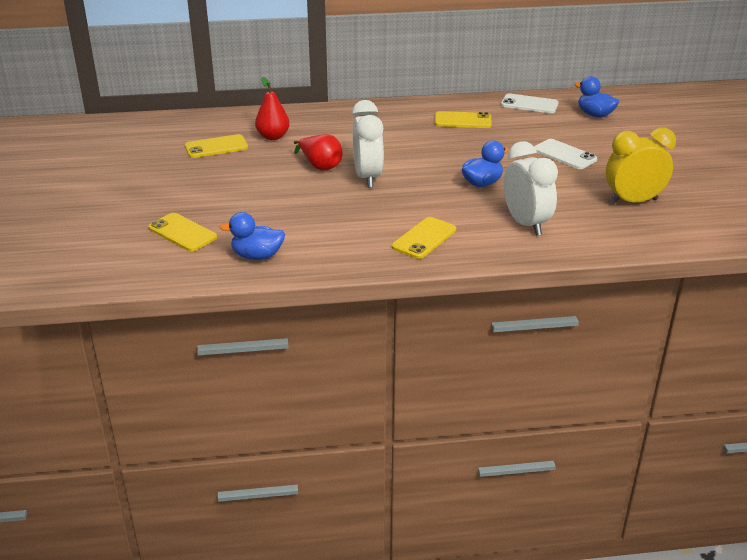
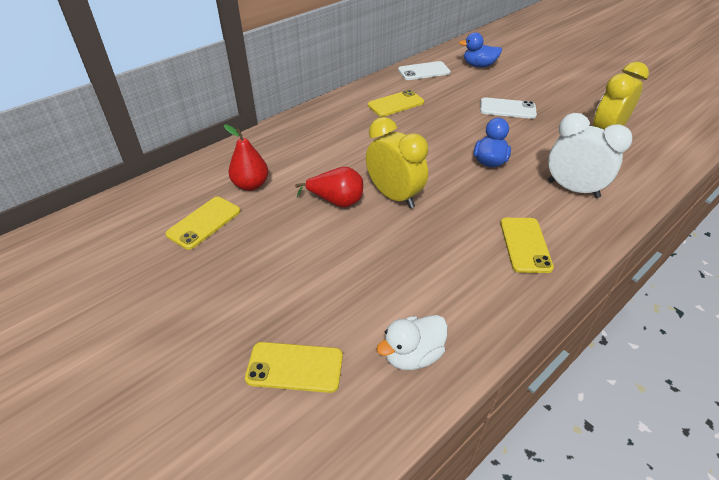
camera: 35 degrees left, 10 degrees up
(257, 256) = (412, 355): blue duck -> white duck
(367, 177) = (394, 196): white clock -> yellow clock

